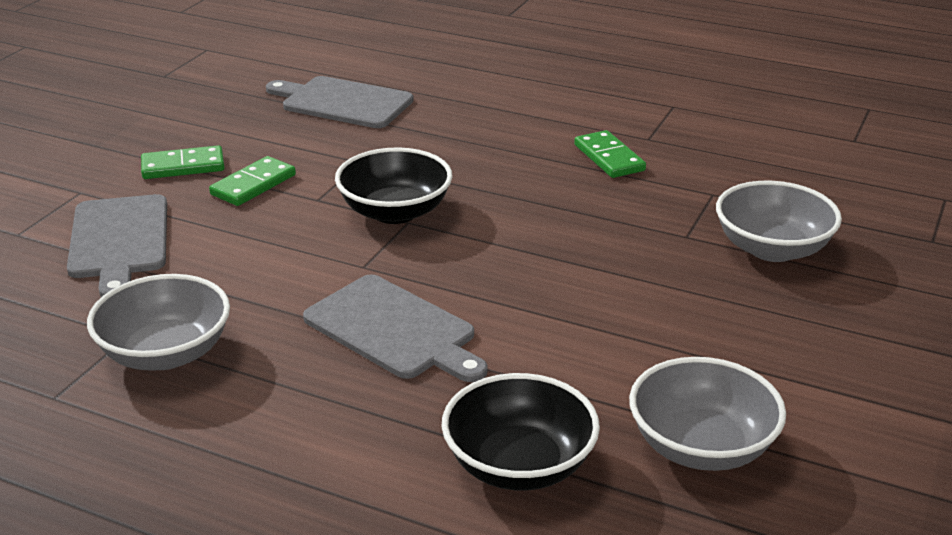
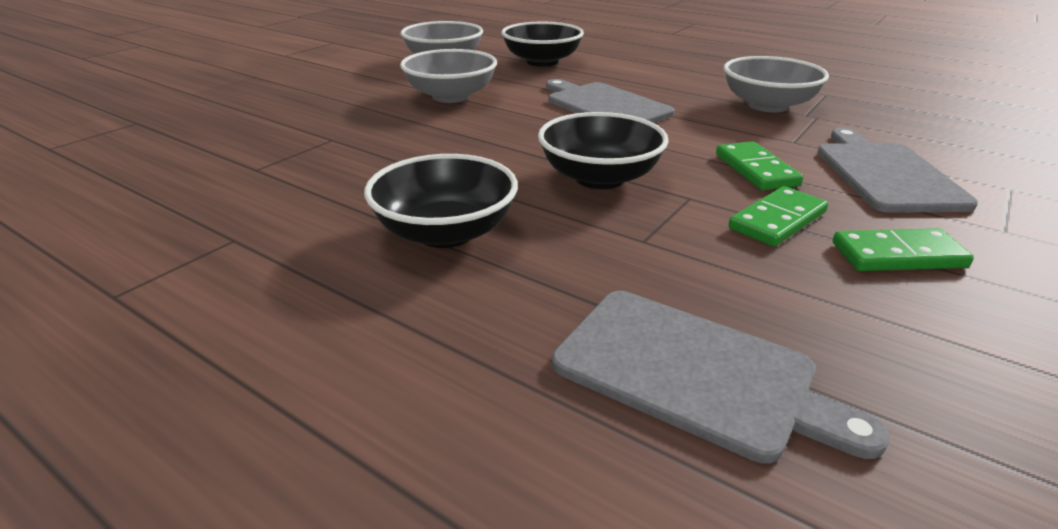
camera: 170 degrees left, 0 degrees up
(504, 155) = (445, 233): none -> black bowl
(609, 158) = (317, 216): green domino -> green domino (756, 170)
(772, 249) = (273, 126): grey bowl -> grey bowl (451, 96)

